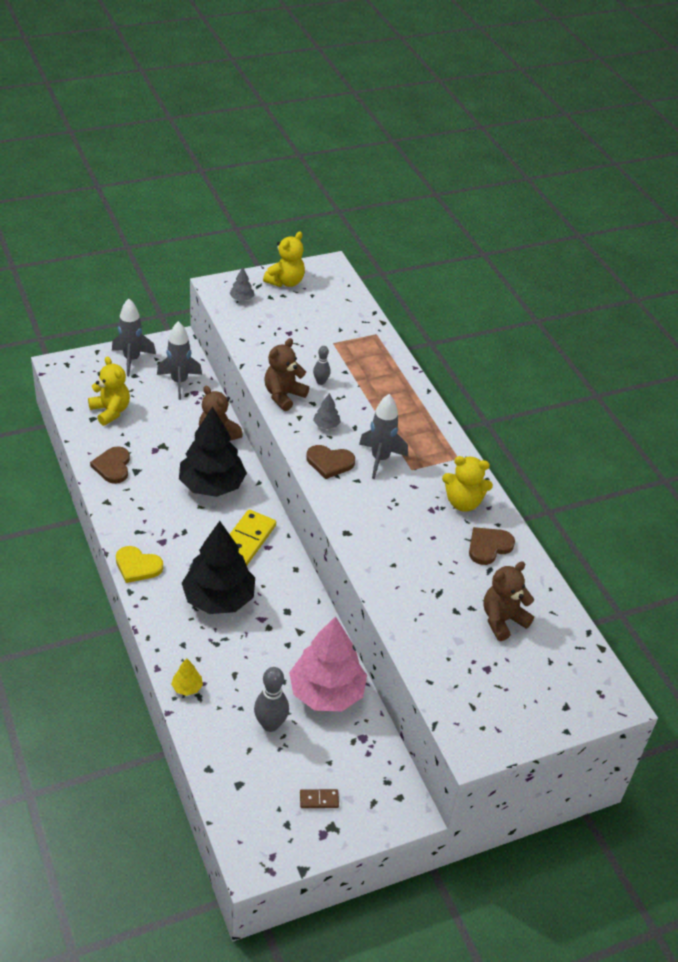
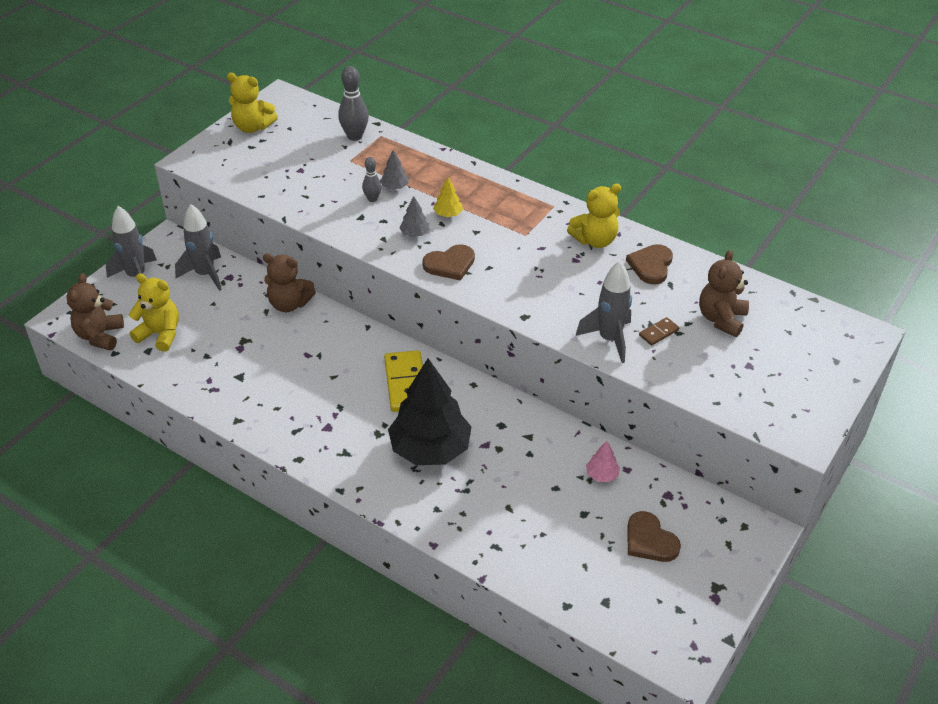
camera: 30 degrees left, 0 degrees up
(113, 466) = (212, 384): brown heart -> brown heart (649, 540)
(137, 566) = (325, 463): yellow heart -> none
(187, 687) = (478, 545): yellow tree -> yellow tree (448, 214)
(212, 485) = (326, 351): black tree -> none
(241, 299) = (225, 160): grey tree -> grey tree (395, 187)
(270, 724) = (582, 532): grey bowling pin -> grey bowling pin (355, 136)
(283, 395) = (350, 227): brown teddy bear -> brown teddy bear (100, 336)
(285, 282) = (252, 127): yellow teddy bear -> yellow teddy bear turned 105 degrees clockwise
(319, 799) = (684, 570): brown domino -> brown domino (658, 333)
(326, 692) = (602, 475): pink tree -> pink tree, size x0.40
(380, 459) = (490, 239): grey rocket -> grey rocket (609, 339)

